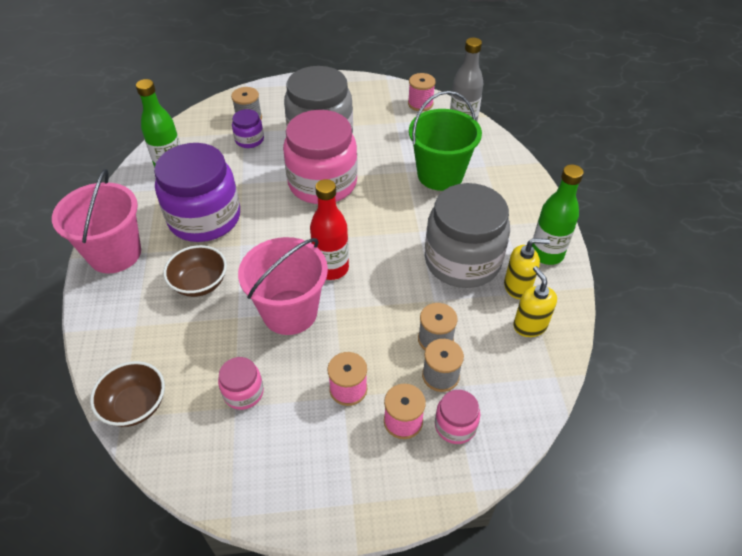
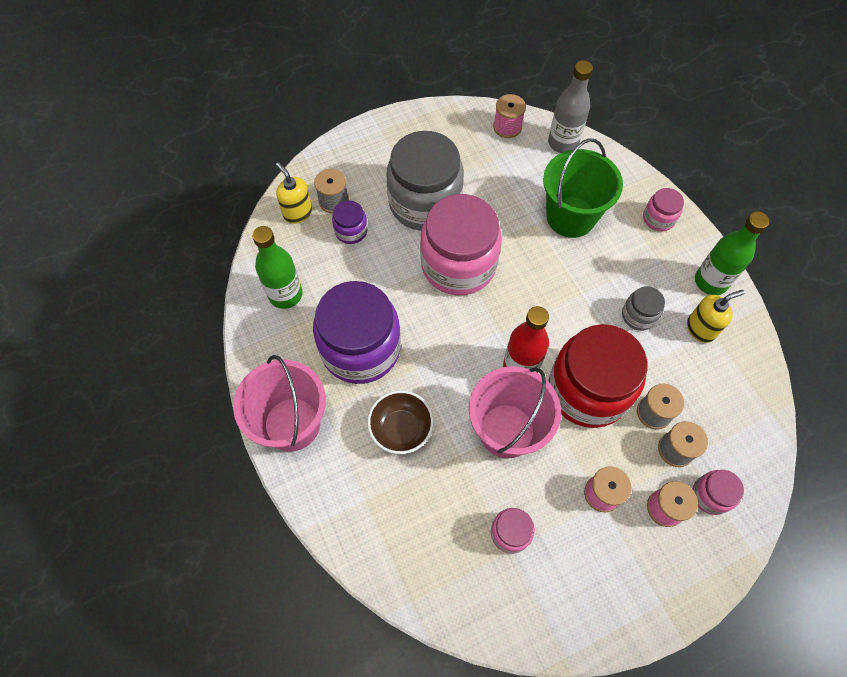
camera: 20 degrees left, 15 degrees up
(135, 405) = (417, 585): brown bowl -> none
(382, 303) = (588, 390): none -> red jar
(462, 261) = (638, 315): grey jar -> grey jar, size x0.45
(520, 195) = (658, 218): none -> pink jar
(529, 325) = (728, 368): yellow soap dispenser -> yellow soap dispenser (298, 213)

